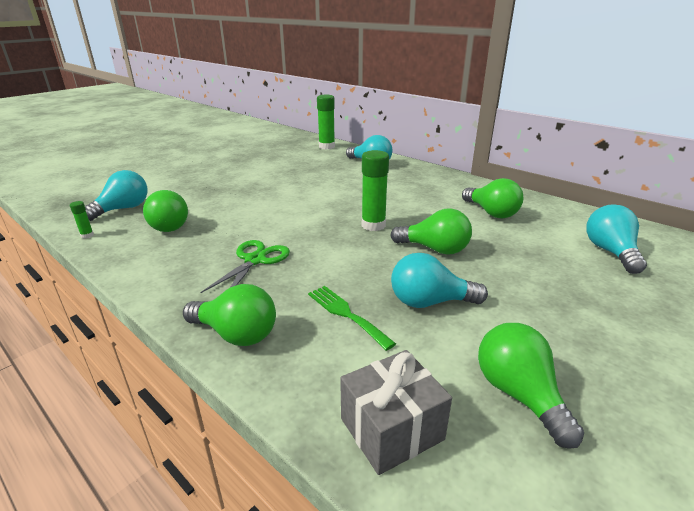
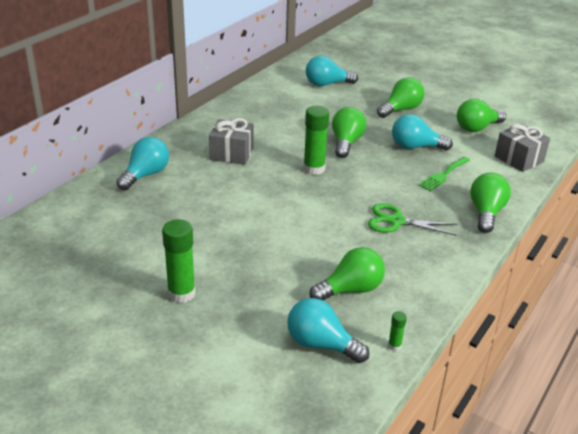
camera: 100 degrees left, 5 degrees up
(326, 146) = (68, 212): green glue stick -> green glue stick (181, 293)
(405, 191) = (231, 154): none -> grey gift
(430, 302) = (415, 147): turquoise light bulb -> turquoise light bulb turned 105 degrees clockwise
(491, 213) = (274, 116): green light bulb -> green light bulb (401, 109)

